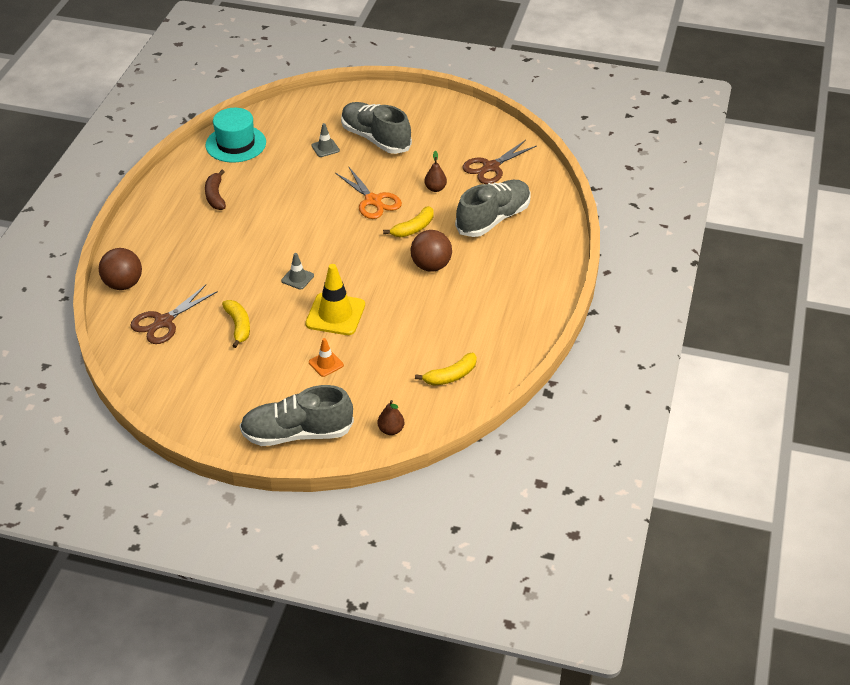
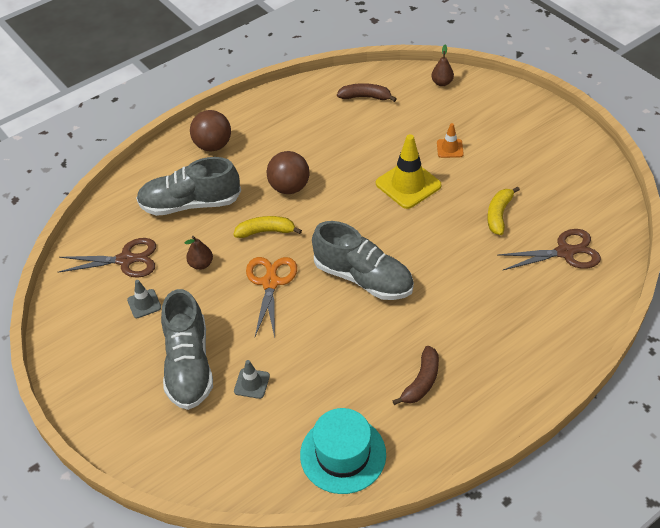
camera: 140 degrees left, 5 degrees up
(123, 284) = (584, 315): brown ball -> brown ball (213, 145)
(297, 278) = (412, 235): grey traffic cone -> grey traffic cone (144, 304)
(297, 433) = (511, 110): grey shoe -> grey shoe (363, 278)
(451, 376) = (365, 97): yellow banana -> brown banana

